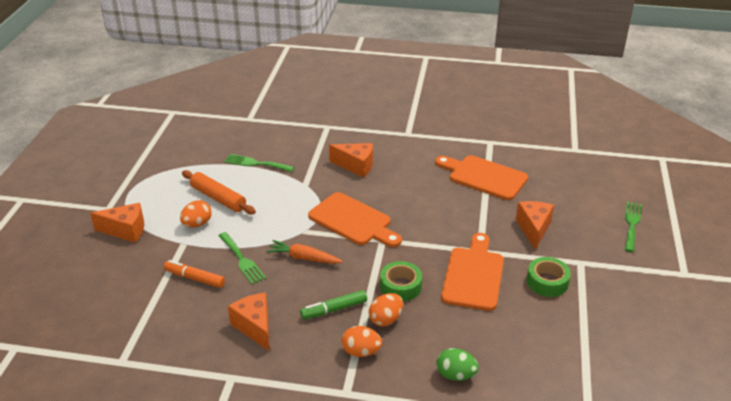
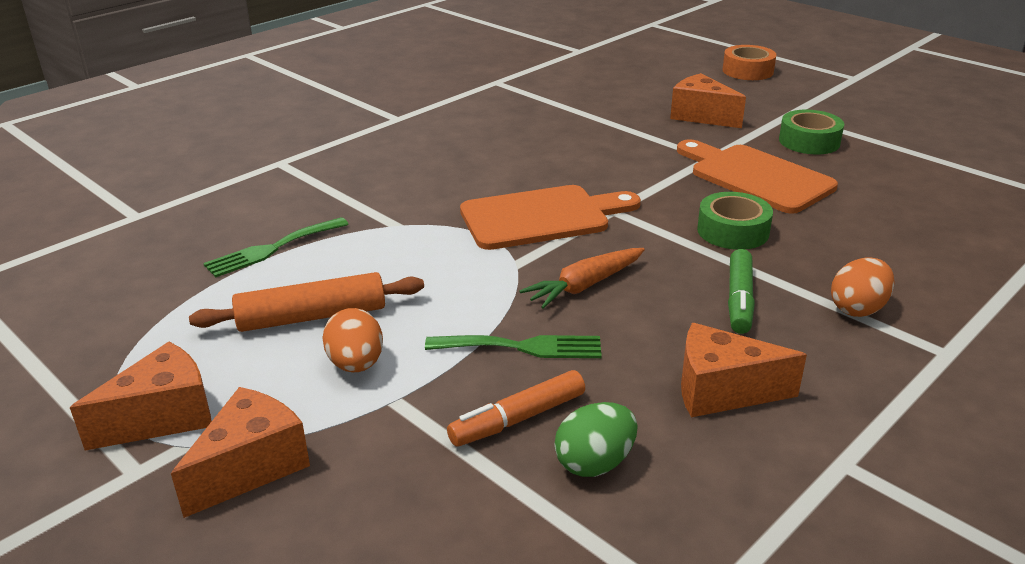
camera: 55 degrees left, 5 degrees down
(356, 166) = (413, 173): orange cheese -> orange cheese (163, 417)
(385, 319) = (797, 265): orange egg -> none
(455, 375) = (952, 253): green egg -> green egg (595, 463)
(484, 177) = (562, 107): orange cutting board -> none
(631, 224) = (747, 71): green fork -> orange tape

